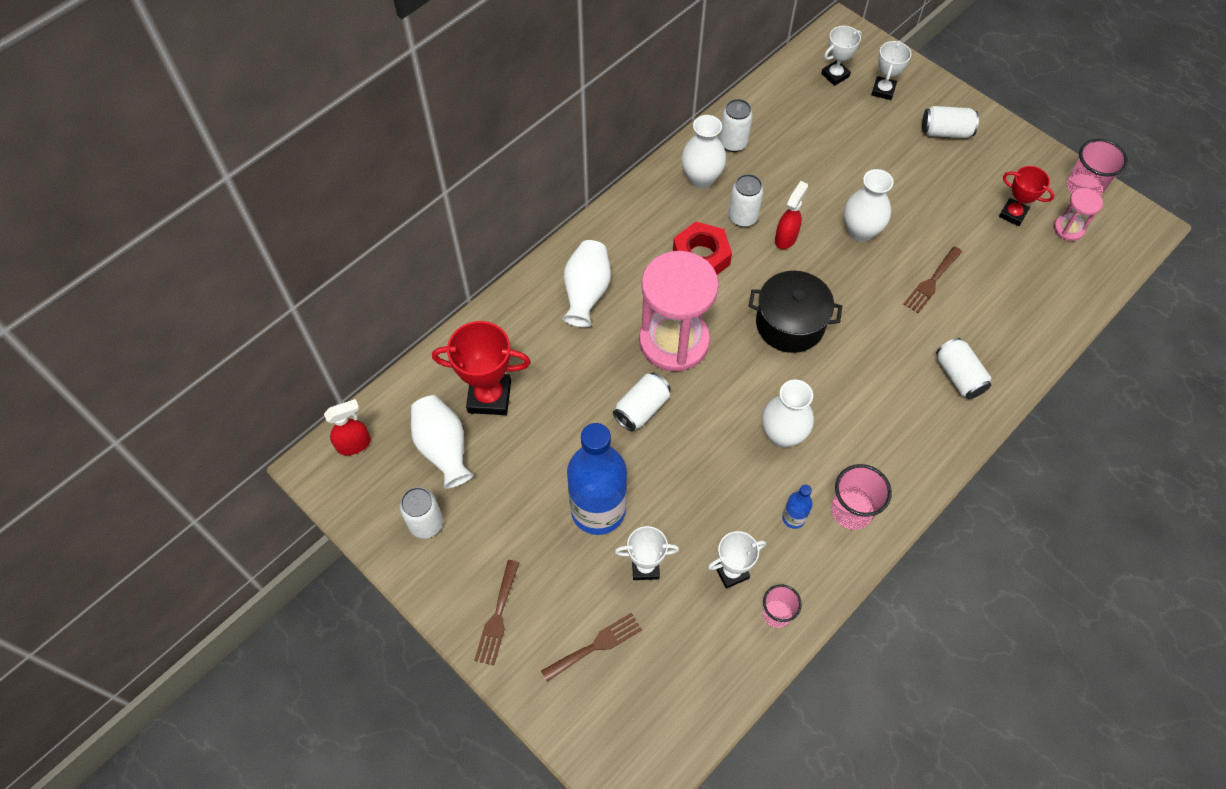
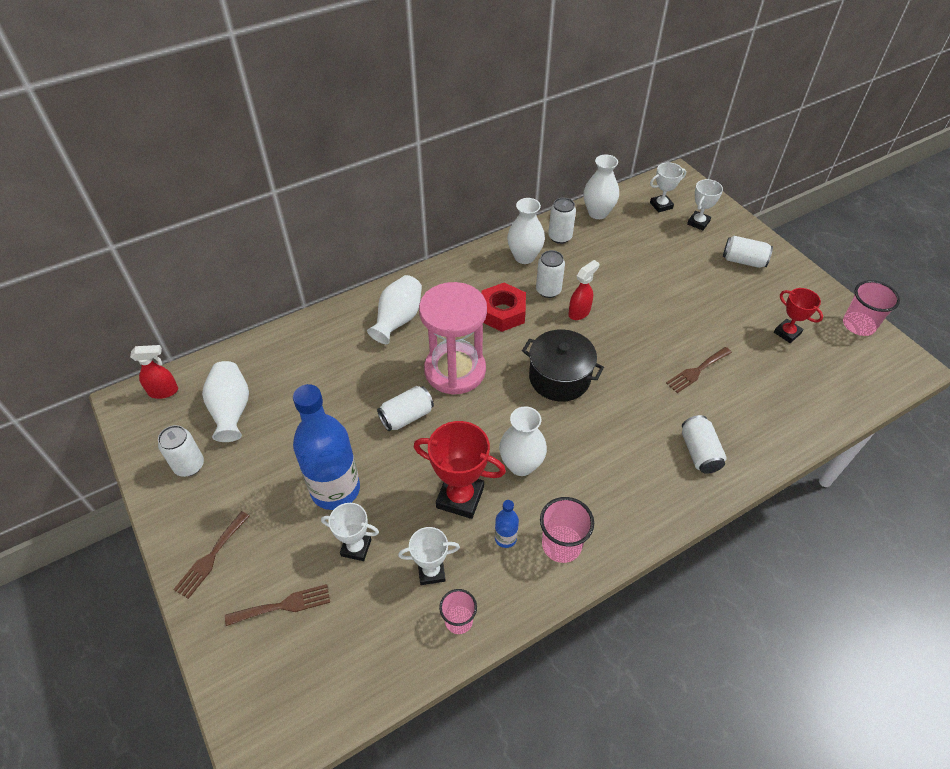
camera: 15 degrees right, 10 degrees down
(489, 397) = (286, 380): red trophy -> red trophy (460, 497)
(860, 231) = (645, 320): white vase -> white vase (598, 213)
(1068, 229) = (836, 354): pink hourglass -> none

